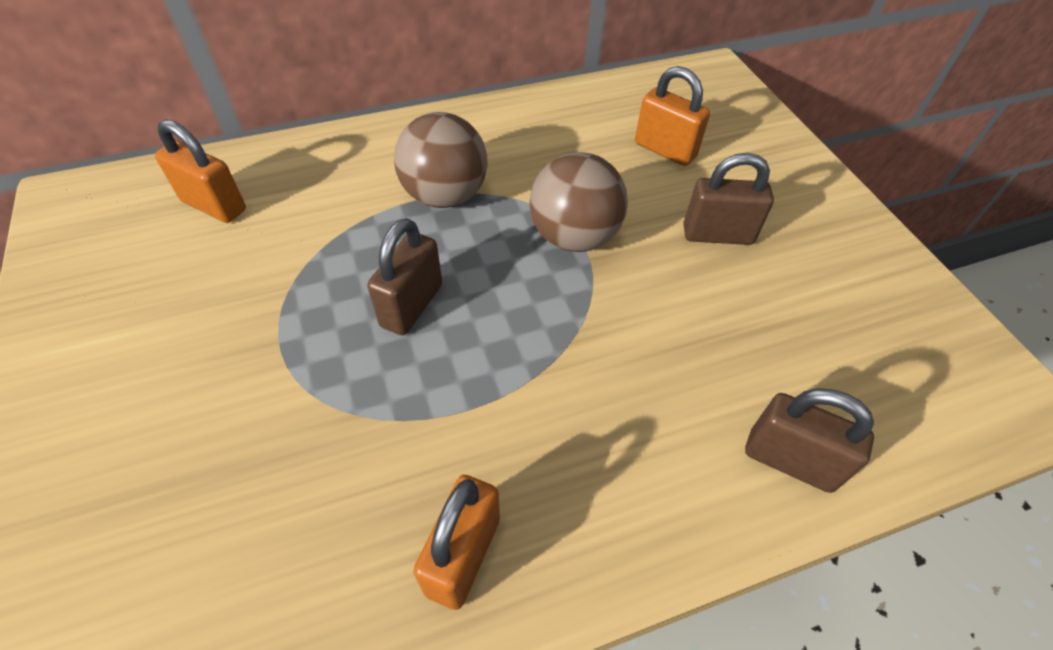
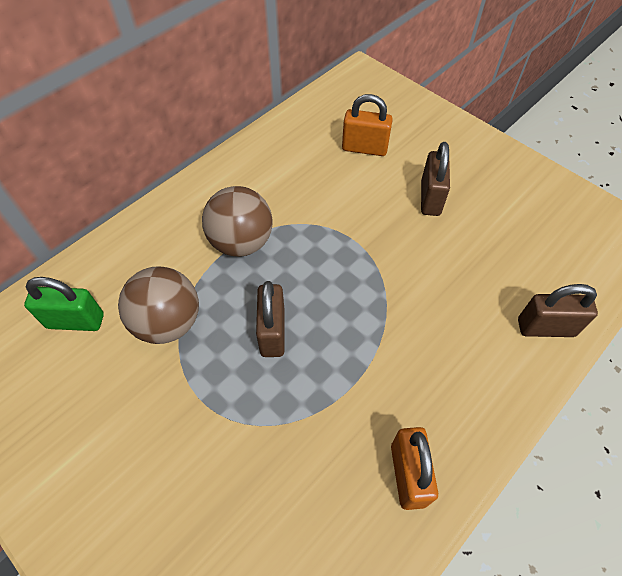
camera: 25 degrees left, 5 degrees up
(214, 205) = (75, 321): orange padlock -> green padlock
(574, 237) = (345, 237): brown ball -> brown ball (168, 322)
(717, 235) = (430, 198): brown padlock -> brown padlock turned 60 degrees counterclockwise

